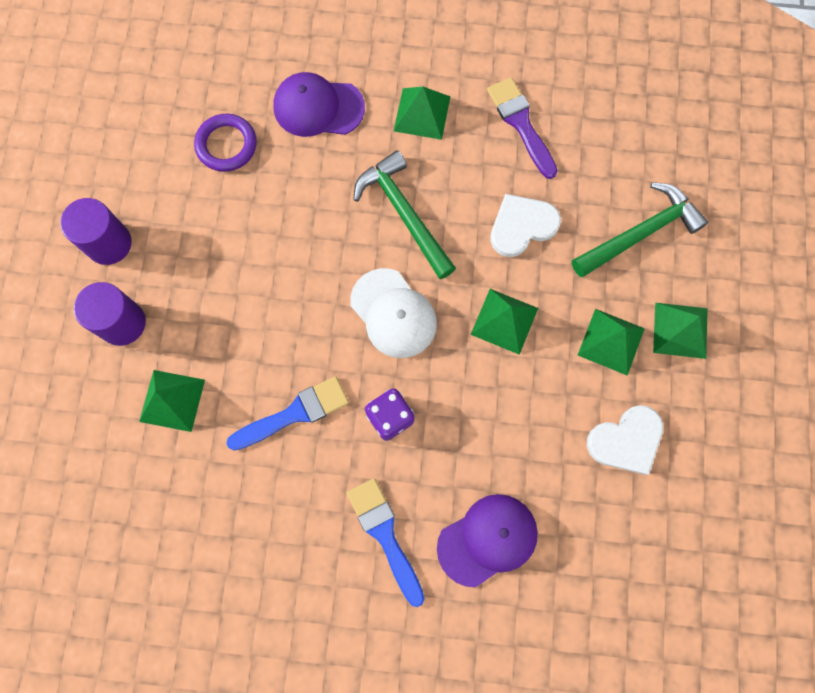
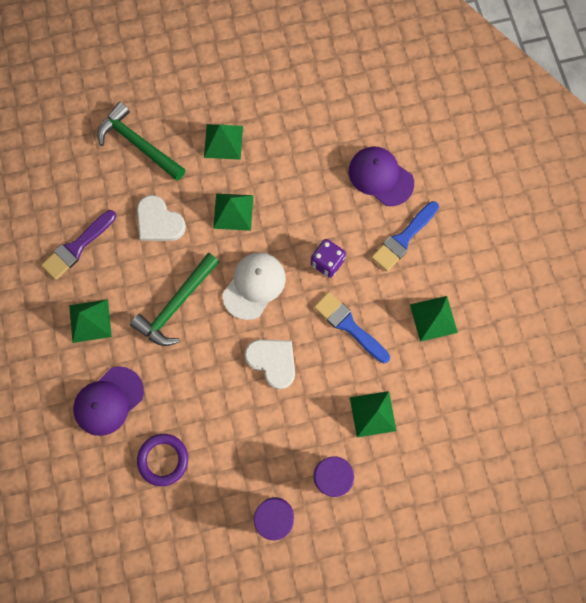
camera: 110 degrees left, 0 degrees up
(318, 107) = (108, 401): purple cap -> purple cap turned 60 degrees clockwise
(626, 440) = (286, 115): white heart -> white heart (272, 361)
(680, 330) = (200, 102): green pyramid -> green pyramid (433, 318)

